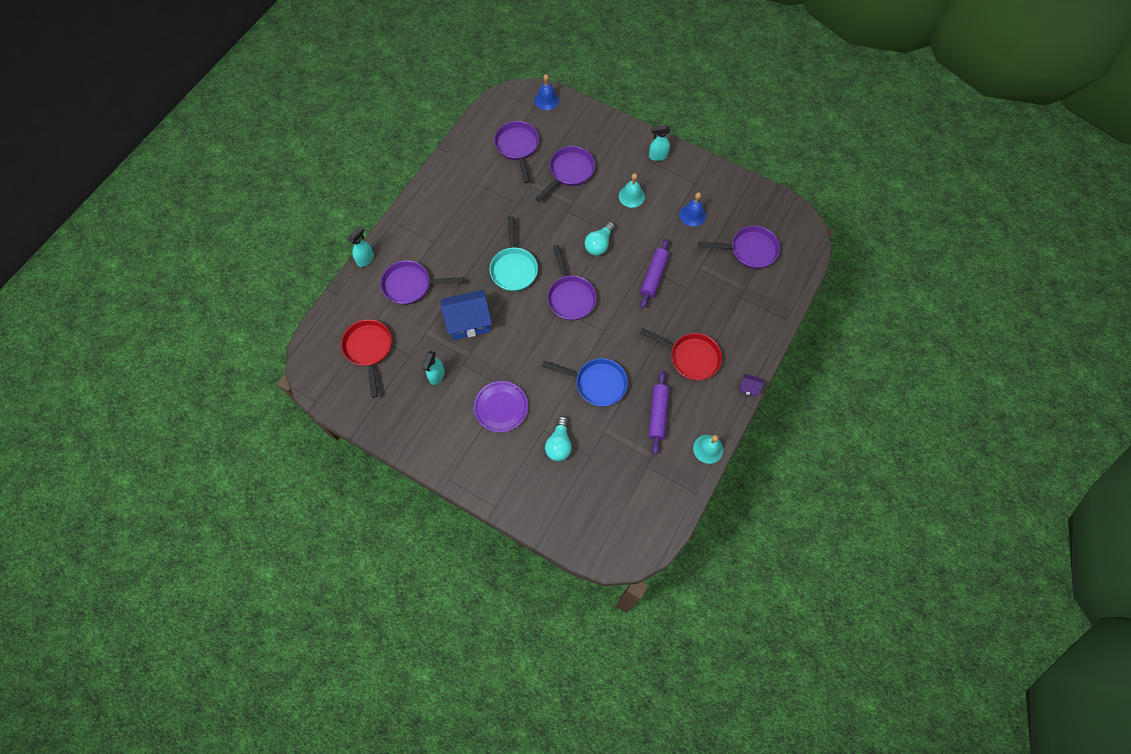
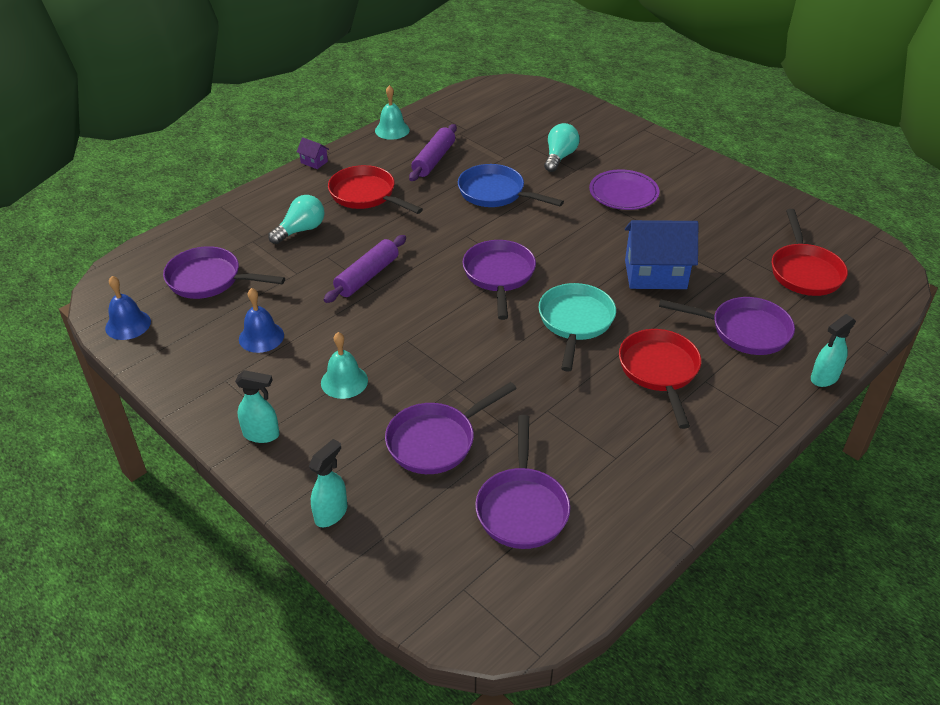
camera: 165 degrees left, 25 degrees down
(436, 375) = (706, 232): turquoise spray bottle -> turquoise spray bottle (331, 513)
(459, 243) = (659, 371): none -> red pan
(546, 100) = (429, 599): blue bell -> blue bell (128, 324)
(599, 244) = (430, 327): turquoise light bulb -> turquoise light bulb (301, 230)

